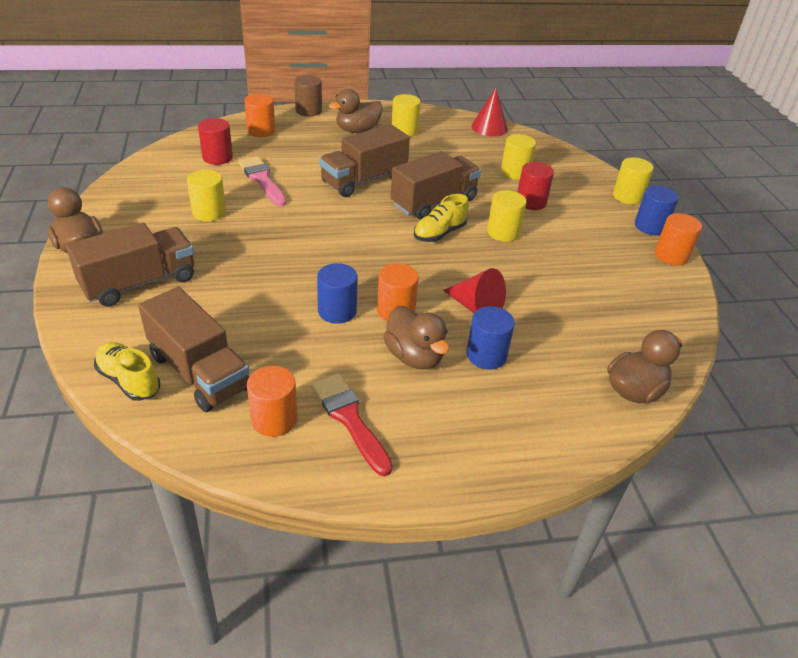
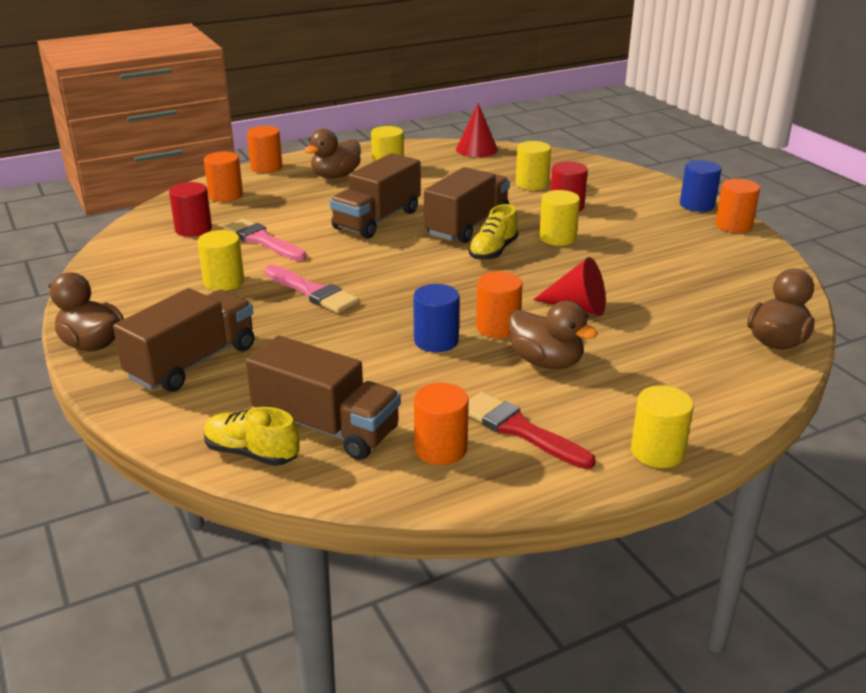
camera: 15 degrees left, 10 degrees down
(270, 238) = (313, 292): none -> pink brush
(308, 110) = (266, 167): brown cylinder -> orange cylinder
(486, 355) = (617, 345): blue cylinder -> none
(627, 196) = (658, 184): yellow cylinder -> yellow cylinder (657, 452)

